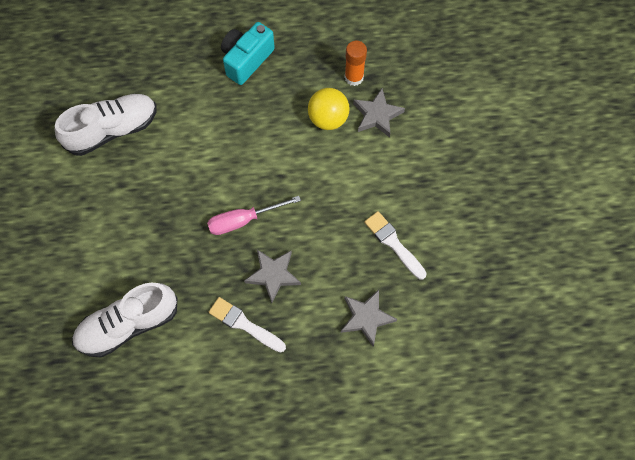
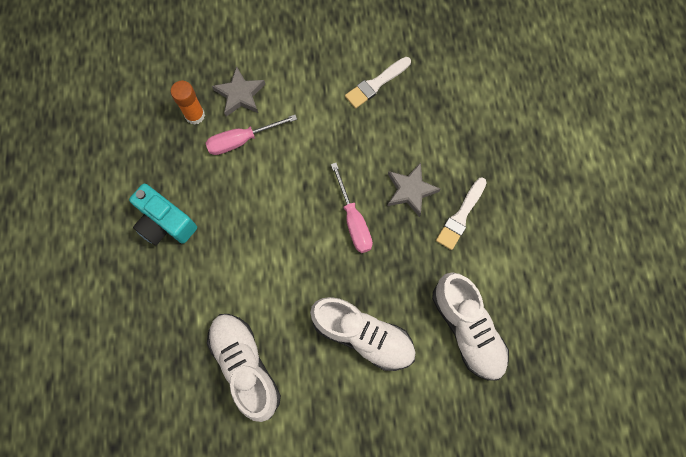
camera: 90 degrees left, 5 degrees up
(130, 228) = (363, 335): none -> white shoe
(328, 119) = (242, 140): yellow ball -> pink screwdriver
(366, 318) = (449, 109): grey star -> none

